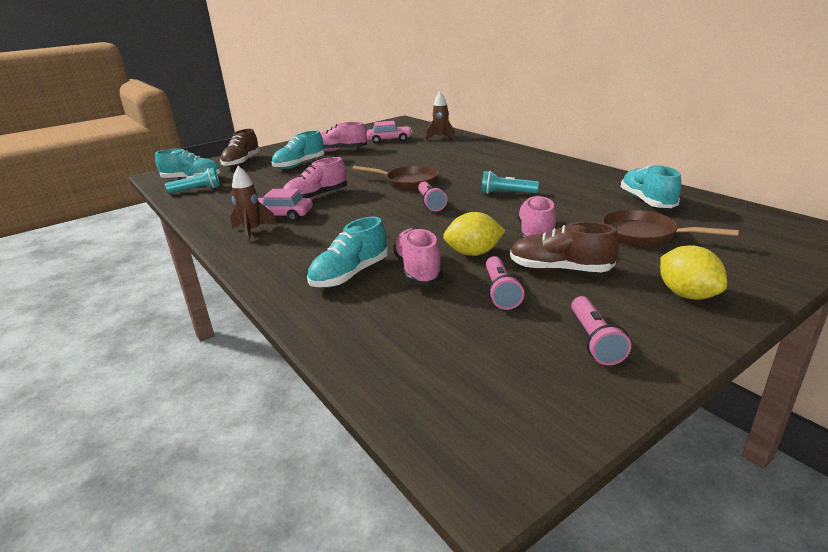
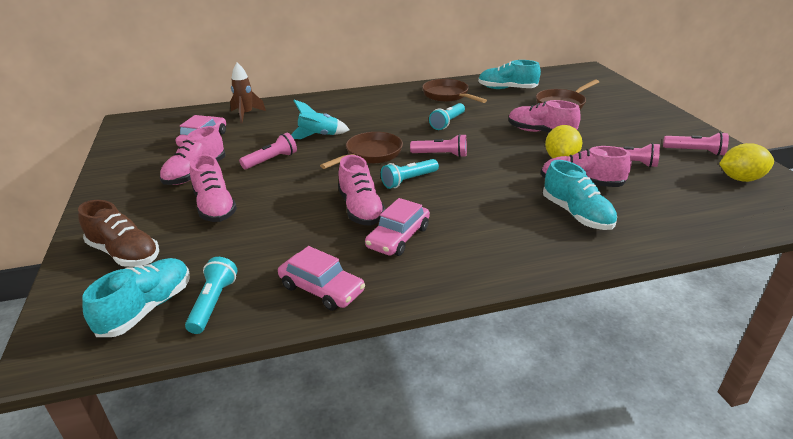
camera: 70 degrees left, 5 degrees up
(213, 209) = (321, 289): none -> pink car
(252, 231) = (434, 260): brown rocket -> none
(299, 165) = (215, 207): turquoise shoe -> pink shoe
(371, 202) = (409, 180): none -> turquoise flashlight
(373, 160) = (271, 160): none -> pink flashlight
(426, 162) = (318, 136): none -> turquoise rocket
(560, 269) = (601, 138): brown shoe -> none
(578, 181) = (448, 95): none -> brown pan
(687, 294) = (646, 117): yellow lemon -> yellow lemon (740, 179)

